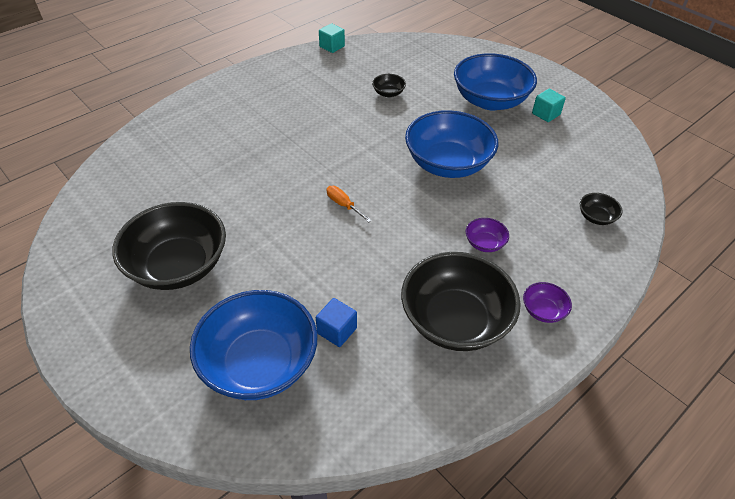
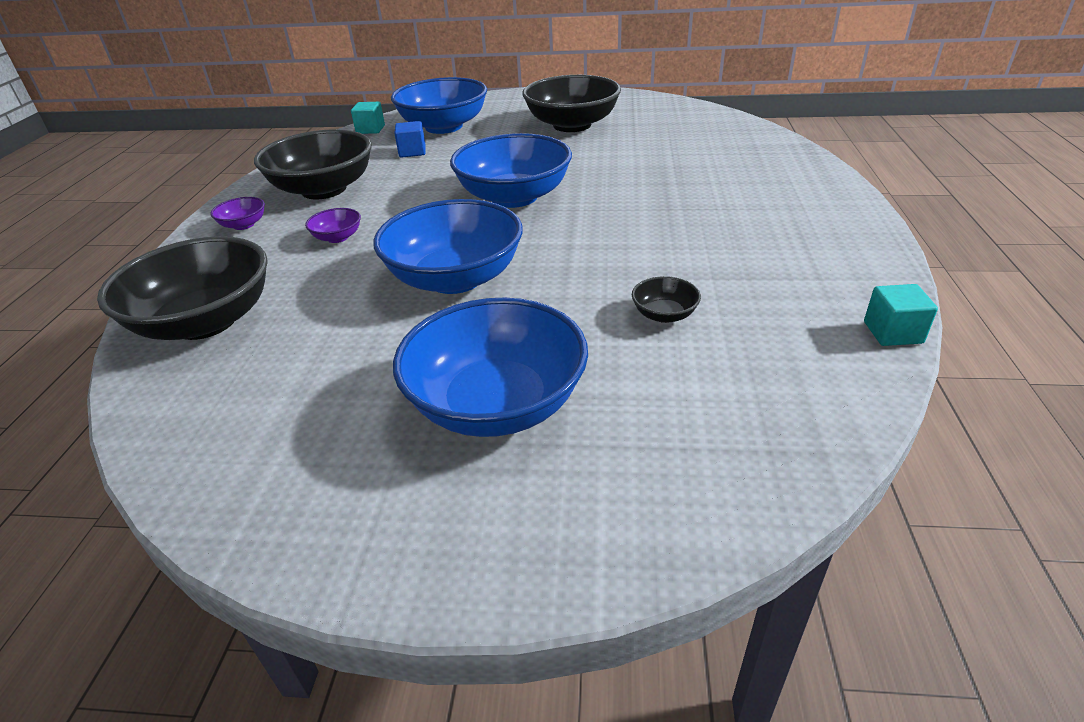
camera: 140 degrees right, 10 degrees down
(344, 205) = (514, 197): orange screwdriver -> blue bowl
(546, 114) = (369, 441): turquoise cube -> turquoise cube (370, 129)
(596, 217) = (206, 321): black bowl -> black bowl, size x2.36

